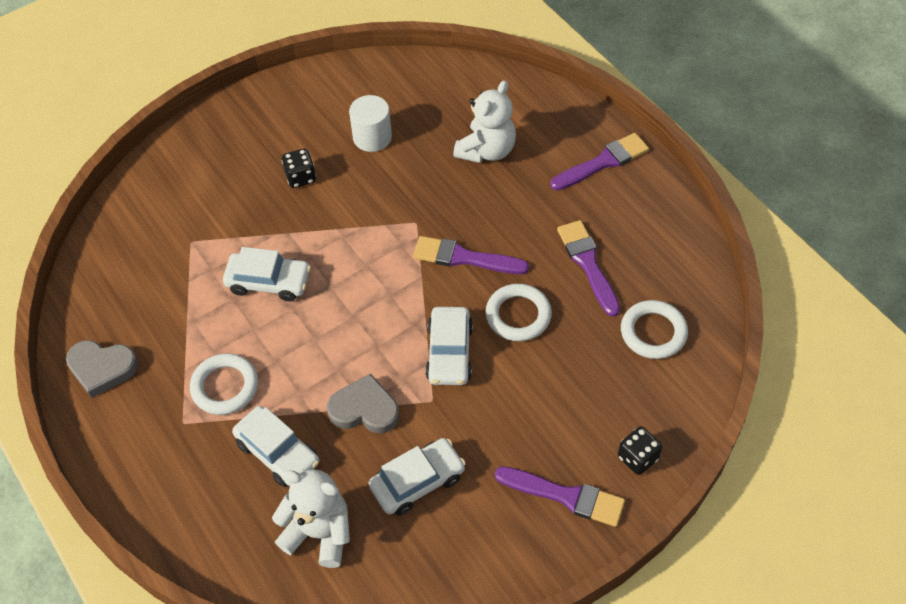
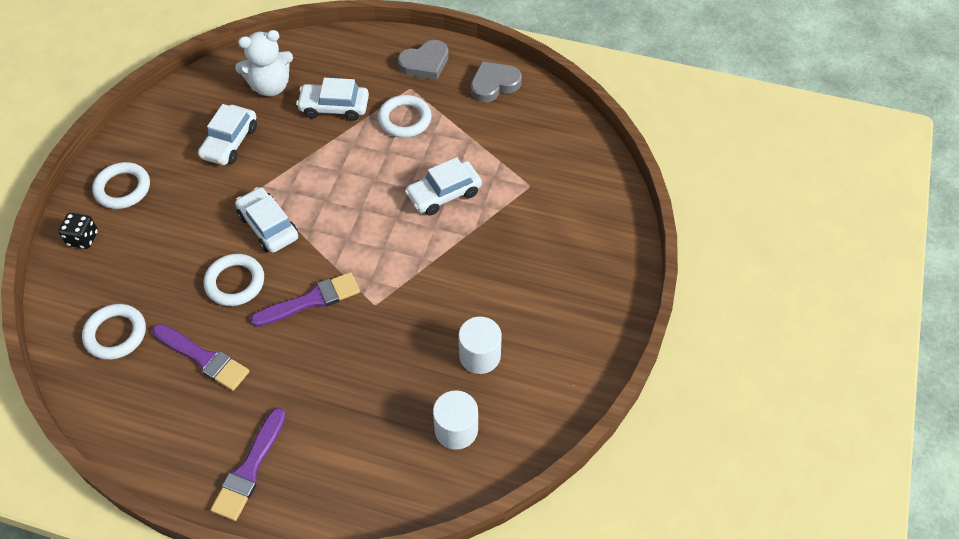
camera: 140 degrees right, 0 degrees up
(300, 177) = (502, 282): black dice -> none
(364, 409) = (299, 159): grey heart -> grey heart (425, 63)
(435, 102) = (456, 429): none -> white cylinder
(486, 150) = (368, 409): white teddy bear -> none
(565, 496) = (123, 188): purple brush -> white ring

